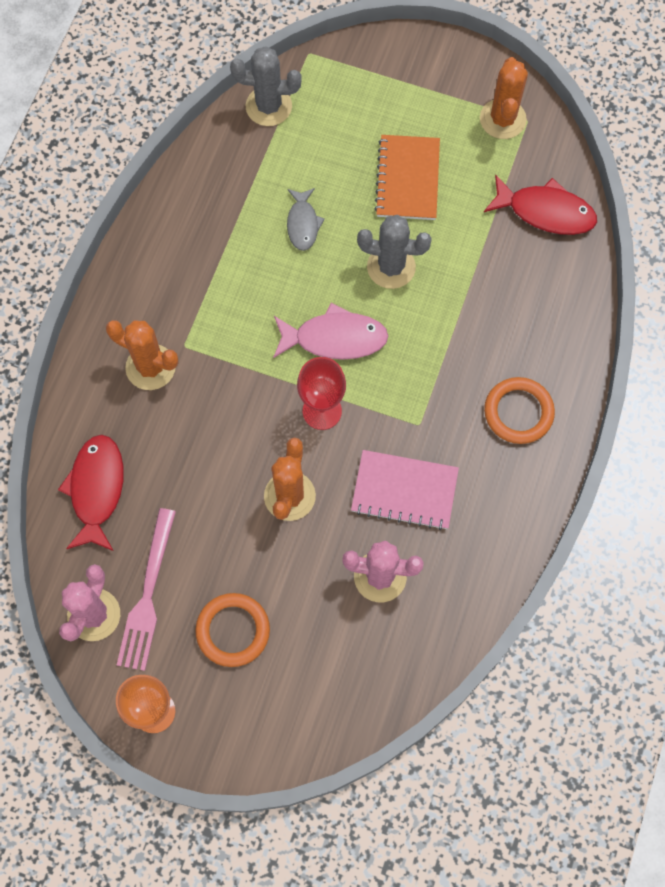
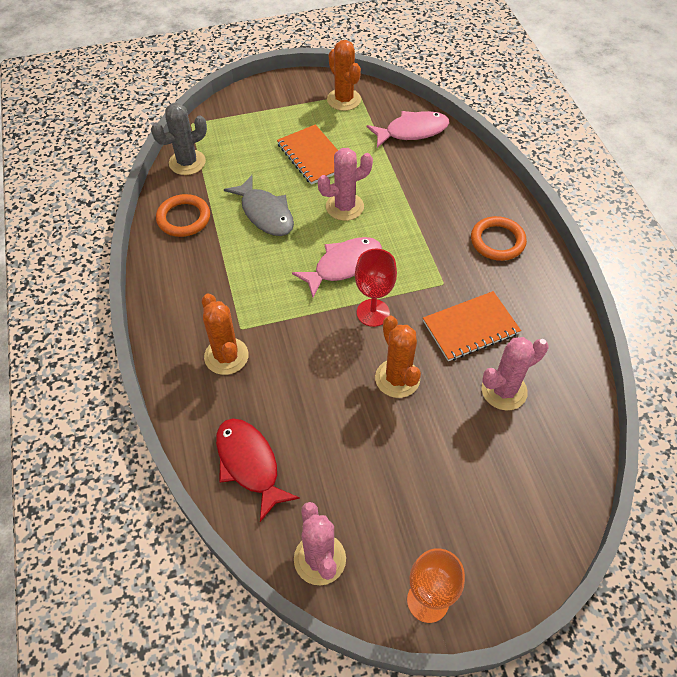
camera: 35 degrees left, 15 degrees down
(147, 596) = (351, 516): pink fork -> none
(150, 367) = (226, 356): orange cactus -> orange cactus turned 75 degrees clockwise
(233, 630) = (436, 496): orange ring -> orange ring (184, 218)
(303, 224) = (265, 213): grey fish -> grey fish, size x1.59
(391, 267) = (344, 207): grey cactus -> pink cactus
(404, 491) = (470, 327): pink notebook -> orange notebook
(545, 212) = (412, 131): red fish -> pink fish

